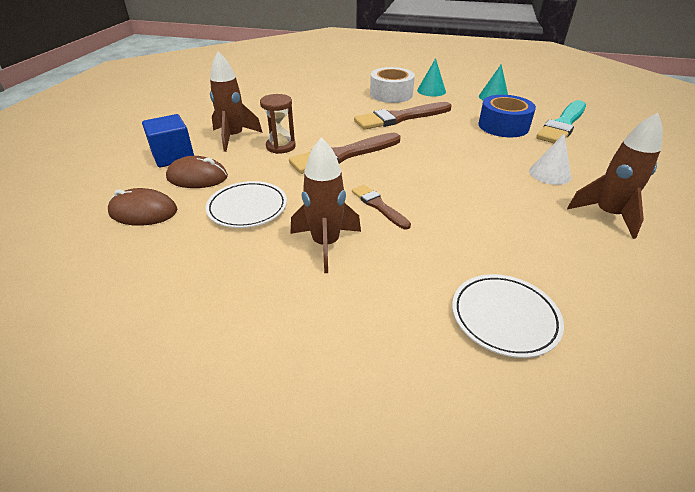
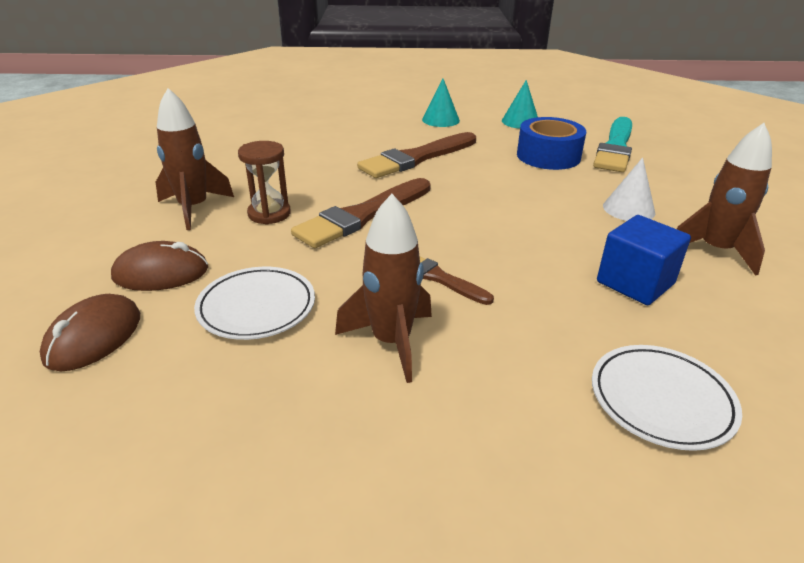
camera: 15 degrees left, 5 degrees down
(143, 212) = (93, 337): brown mouse -> brown mouse turned 60 degrees counterclockwise
(173, 156) = (110, 247): blue cube -> blue cube (635, 283)
(391, 94) = (391, 128): white tape -> none

